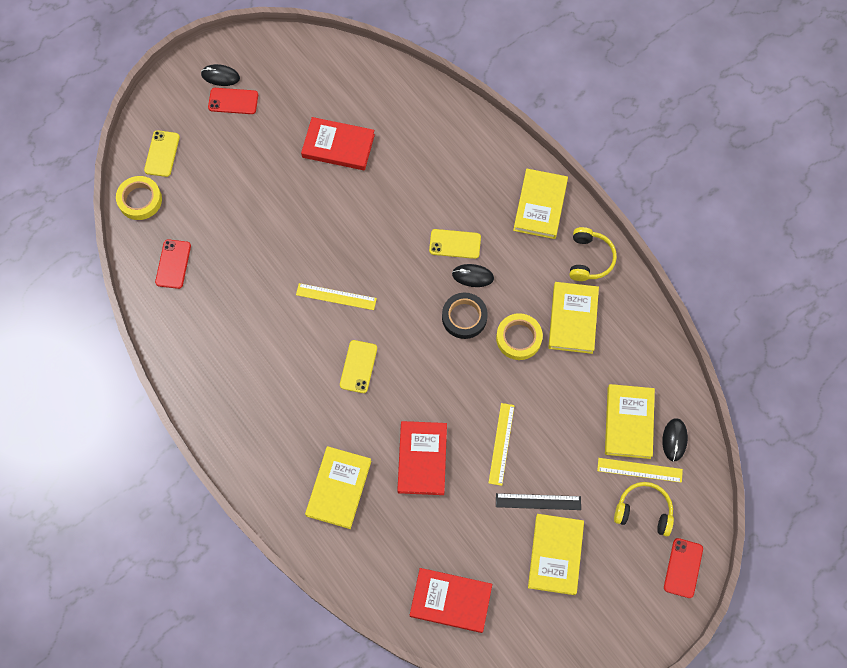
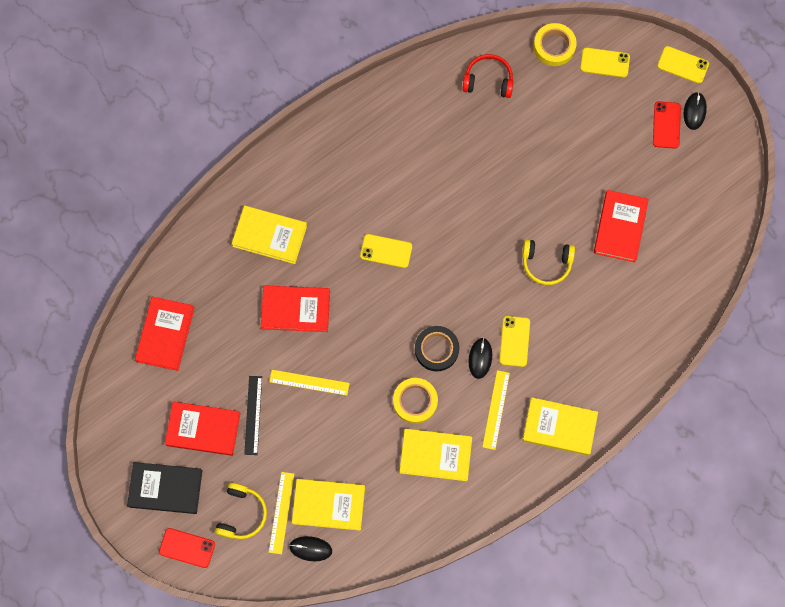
camera: 90 degrees right, 5 degrees up
(170, 84) = (682, 65): none -> yellow phone
(173, 264) = (488, 81): red phone -> red headphones
(336, 296) = (457, 229): yellow ruler -> yellow ruler (496, 409)
(555, 555) = (203, 429): yellow book -> red book
(589, 259) = (501, 475): yellow headphones -> yellow headphones (546, 263)
(621, 593) = (165, 488): none -> black book

